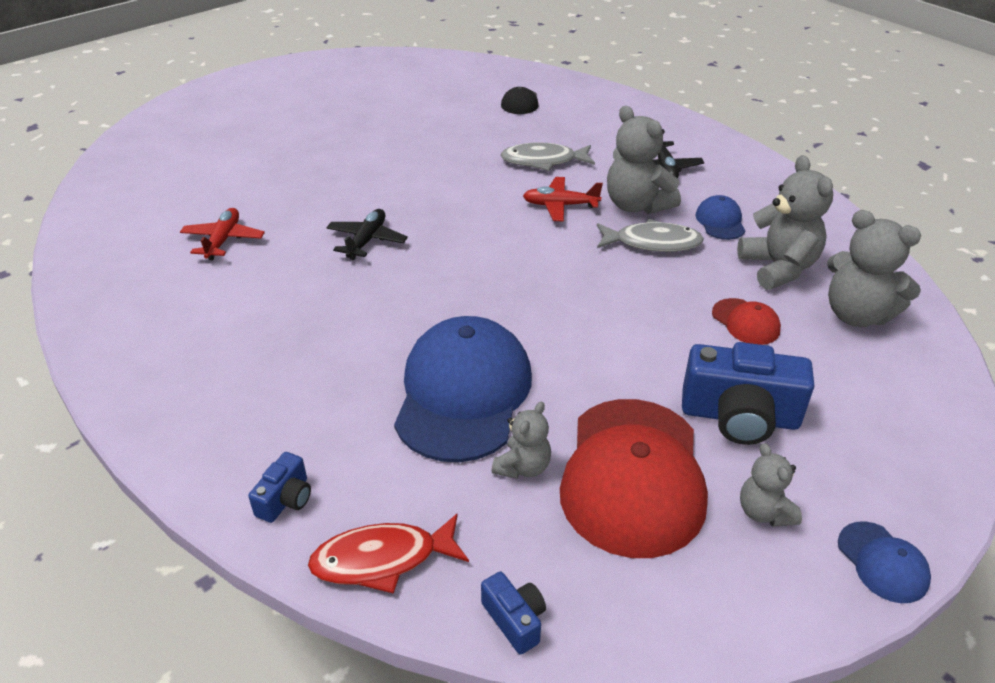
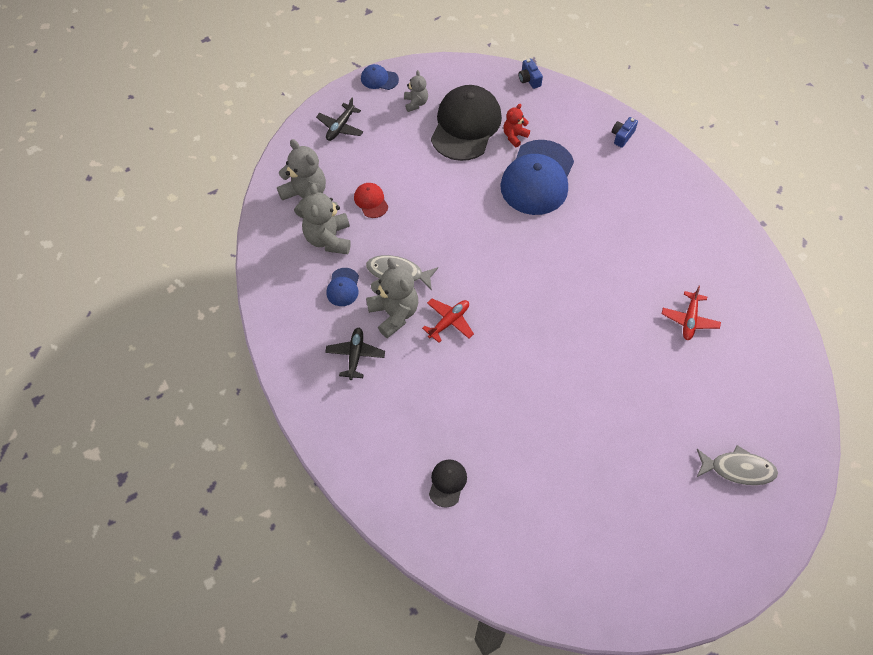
camera: 170 degrees left, 20 degrees up
(367, 240) = (590, 304): black plane -> black plane (340, 127)
(382, 559) = (579, 107): red fish -> none
(523, 467) = (514, 136): grey teddy bear -> red teddy bear
(543, 161) = (448, 380): grey fish -> grey fish (738, 469)
(560, 205) = (449, 322): red plane -> red plane turned 60 degrees counterclockwise
(633, 476) = (466, 125): red cap -> black cap
(739, 417) = (404, 146): blue camera -> none
(882, 562) = (379, 79): blue cap -> blue cap turned 60 degrees counterclockwise

